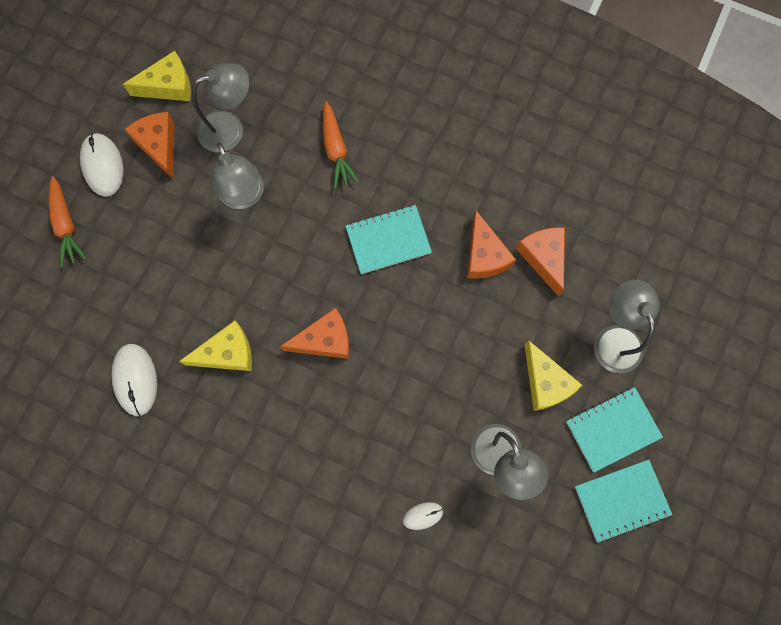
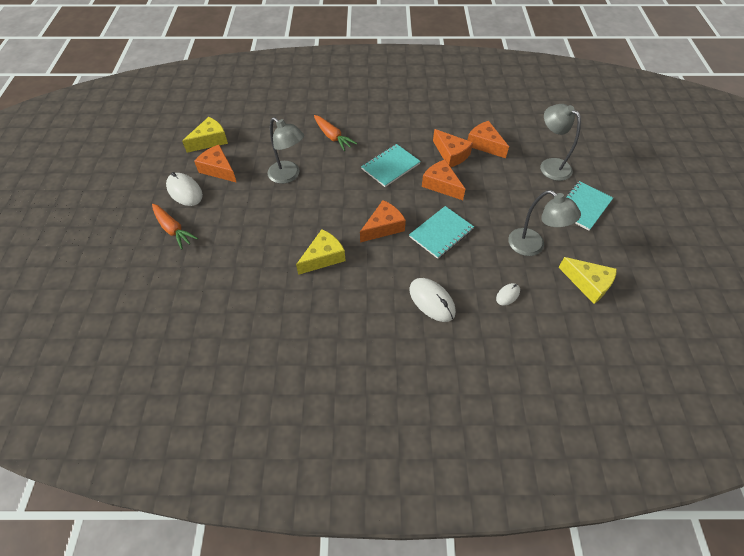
camera: 25 degrees left, 20 degrees down
(135, 380) = (266, 296): white mouse -> white mouse (431, 301)
(230, 129) = (261, 148): grey lamp -> none
(439, 304) = (441, 185): none -> orange cheese
(545, 382) = (529, 199): yellow cheese -> yellow cheese (588, 284)
(621, 500) = (616, 238): turquoise notebook -> turquoise notebook (441, 233)

